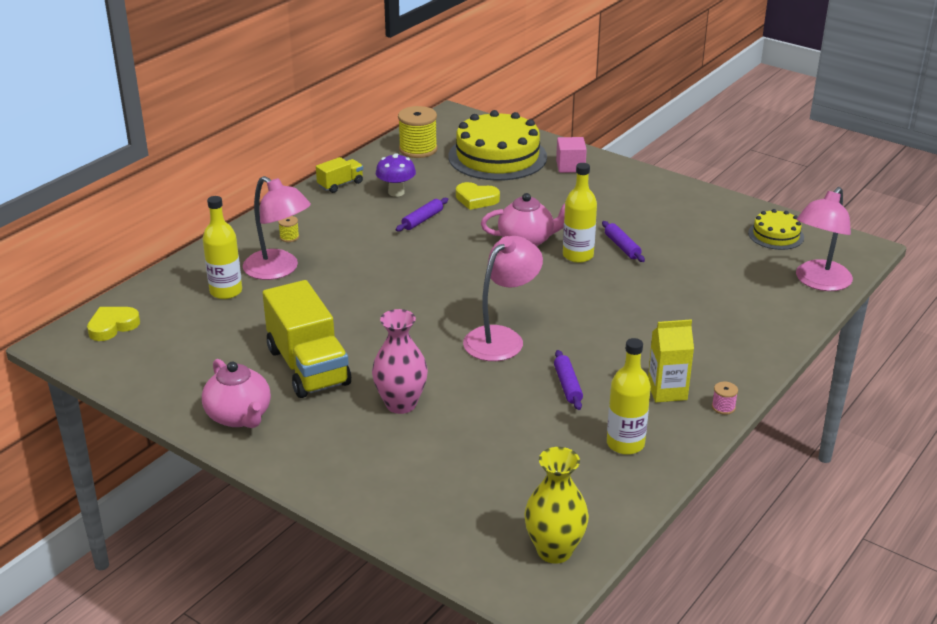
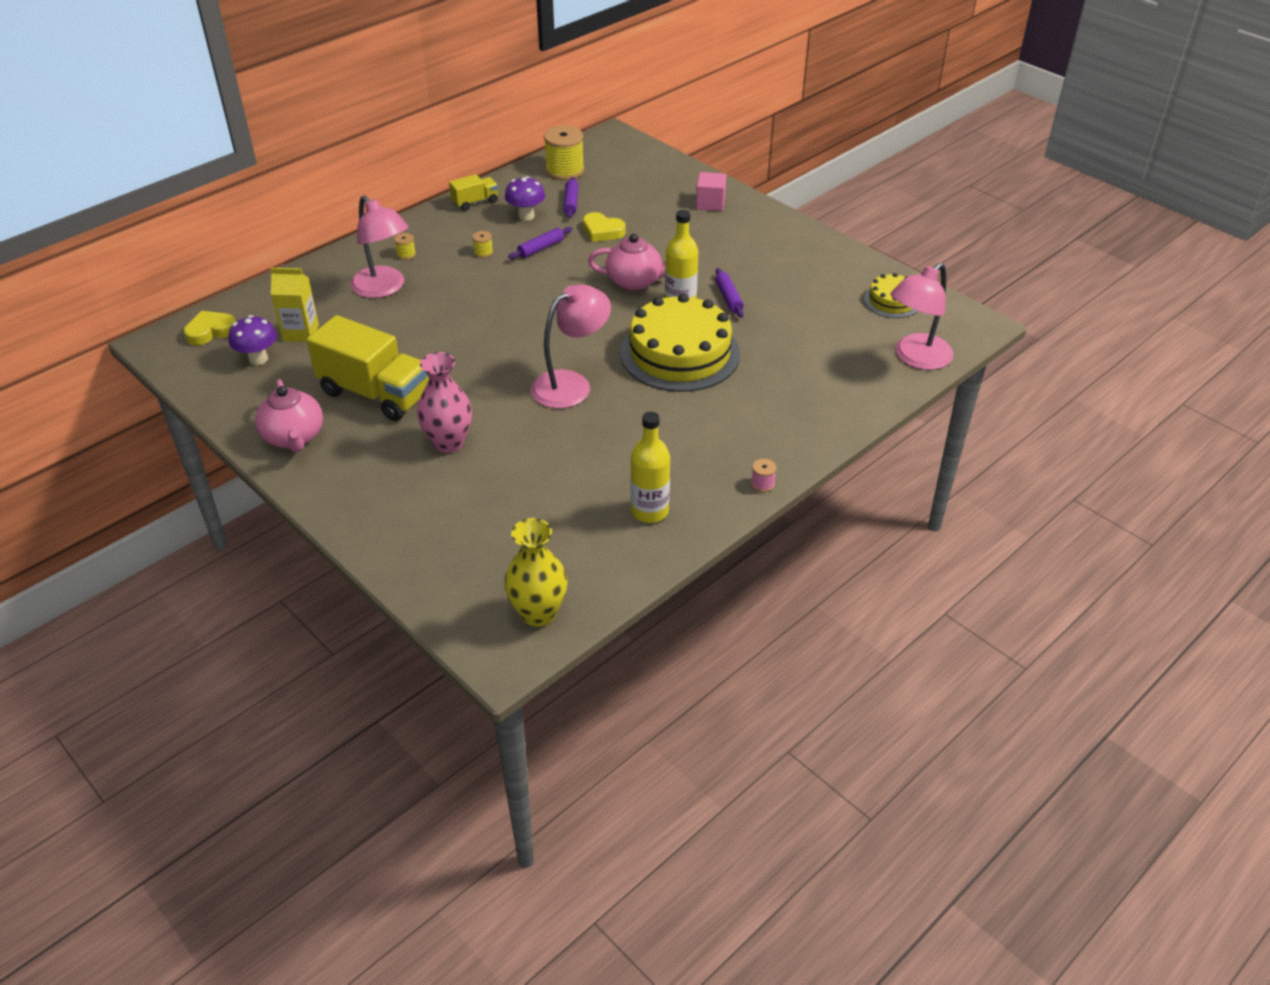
camera: 10 degrees right, 10 degrees up
(173, 347) = (258, 359): none -> purple mushroom
(226, 291) = (326, 306): yellow bottle -> none
(308, 367) = (375, 393): yellow truck -> yellow truck turned 45 degrees counterclockwise
(366, 228) = (483, 252): none -> yellow spool
(497, 157) = (641, 186): yellow cake -> yellow cake (680, 353)
(567, 385) = (616, 442): purple rolling pin -> purple rolling pin (571, 203)
(667, 391) = (712, 460): yellow carton -> yellow carton (301, 333)

